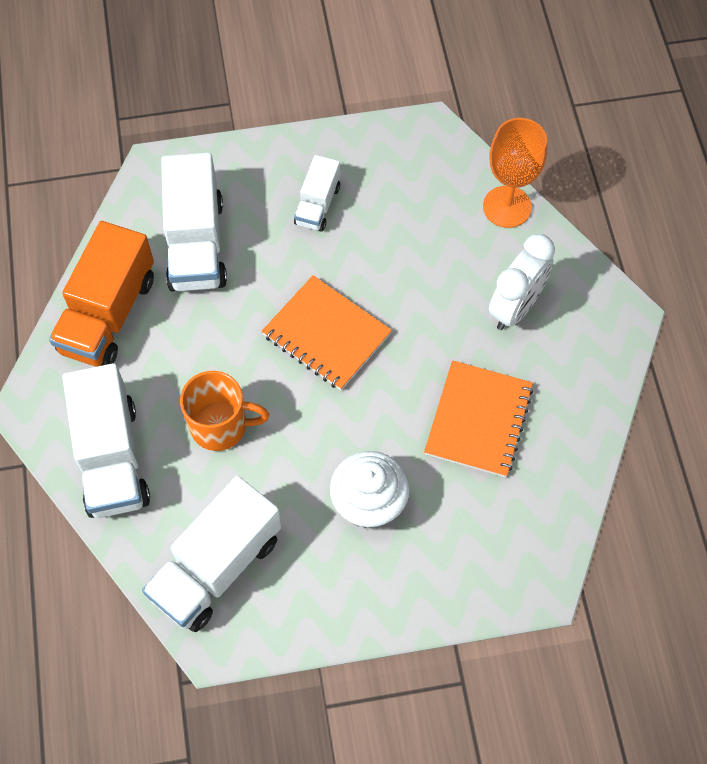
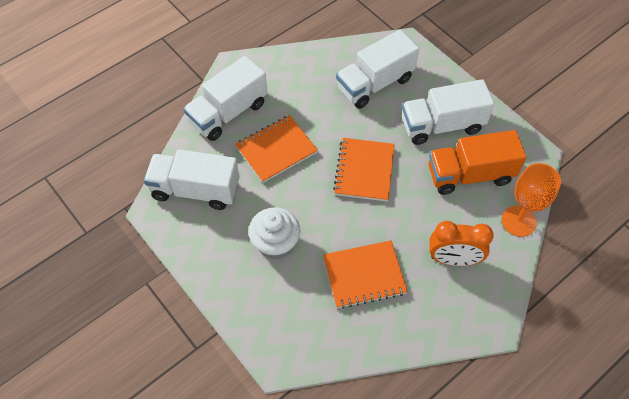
camera: 60 degrees right, 5 degrees down
(108, 314) = (306, 69): orange truck -> orange truck (470, 174)
(220, 426) = (276, 150): orange mug -> orange notebook
(317, 205) = (442, 125): white truck -> white truck, size x1.81
(515, 307) = (453, 259): white clock -> orange clock

